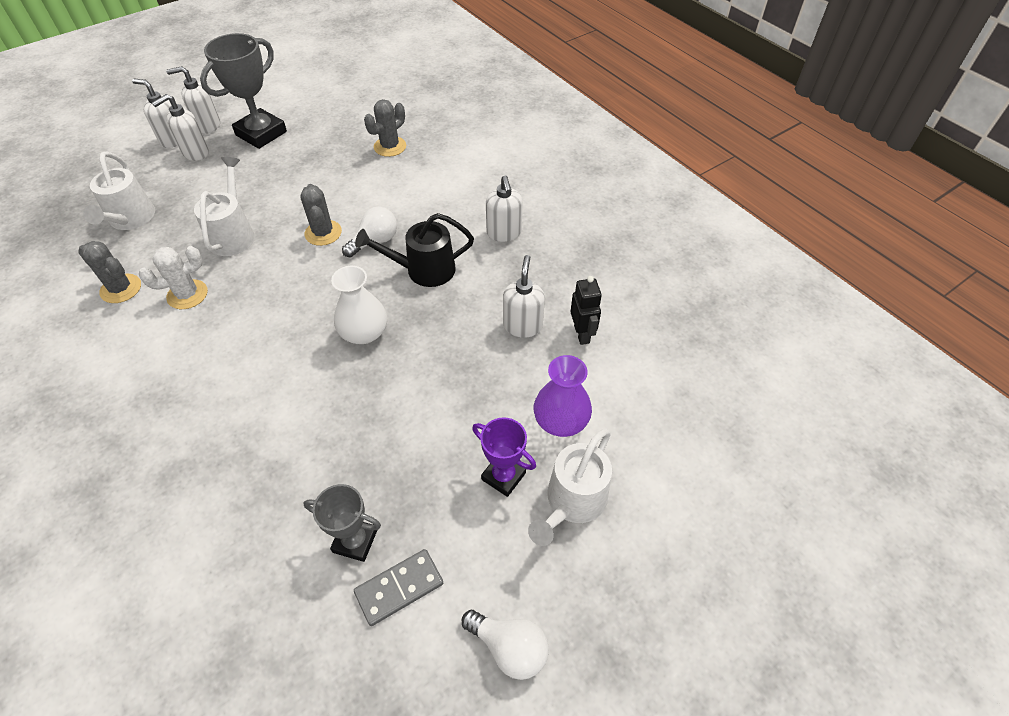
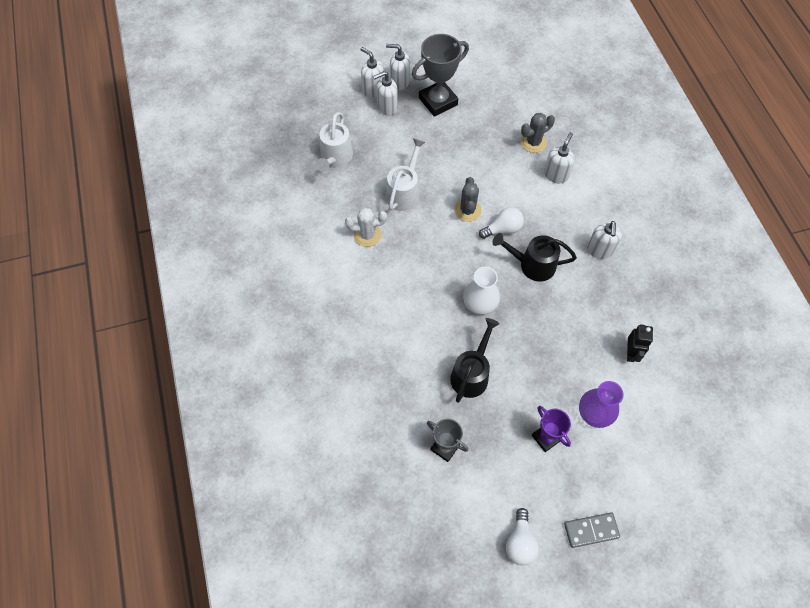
camera: 20 degrees right, 10 degrees up
(121, 289) = (324, 216): grey cactus -> none
(373, 424) = (471, 374): none -> black watering can
(399, 588) = (465, 485): grey domino -> grey domino (591, 530)
(509, 648) = (520, 542): white light bulb -> white light bulb turned 45 degrees clockwise
(522, 325) = (590, 333): white soap dispenser -> white soap dispenser (556, 175)
(572, 502) = (584, 470): white watering can -> none

